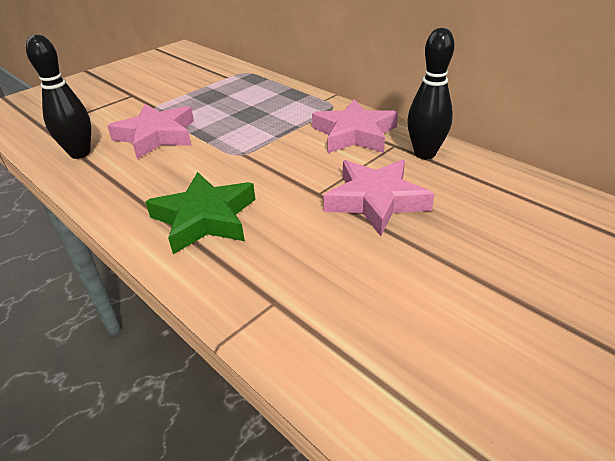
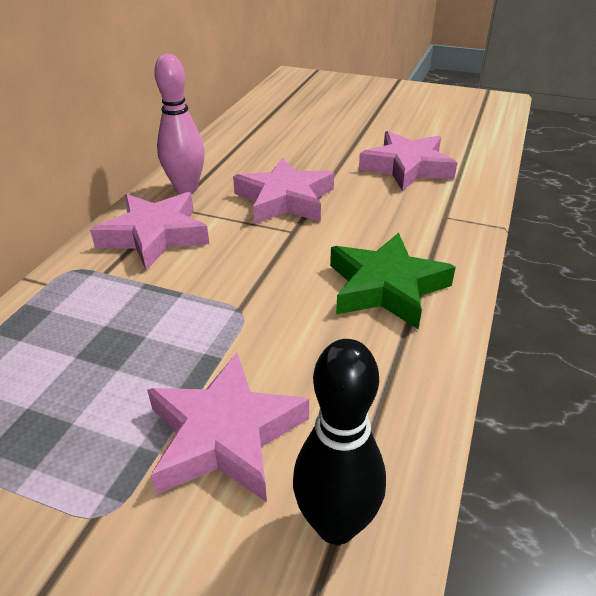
camera: 115 degrees left, 0 degrees up
(410, 319) = (407, 167): none -> pink star
(425, 154) = (186, 188): black bowling pin -> pink bowling pin

